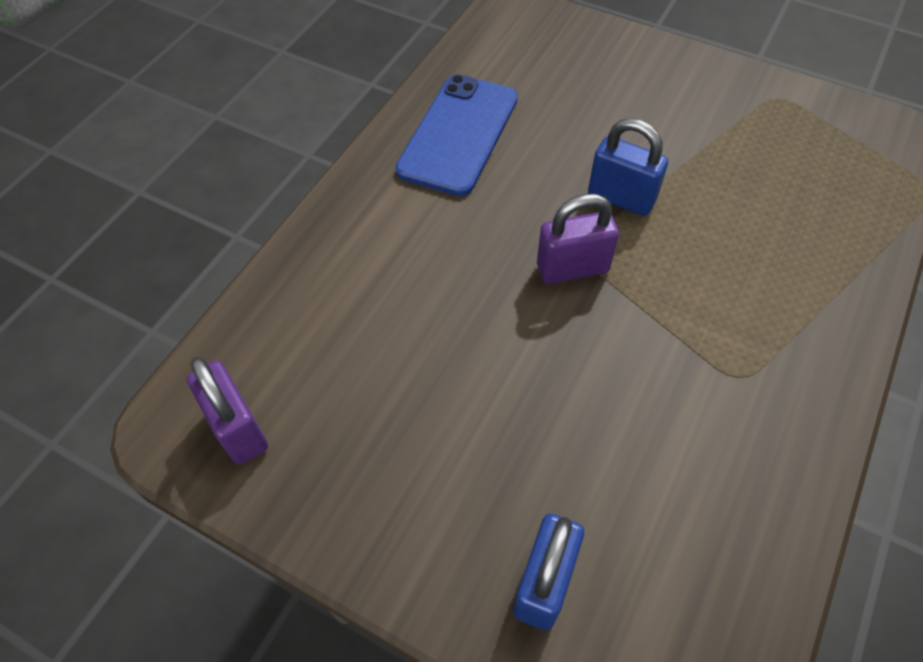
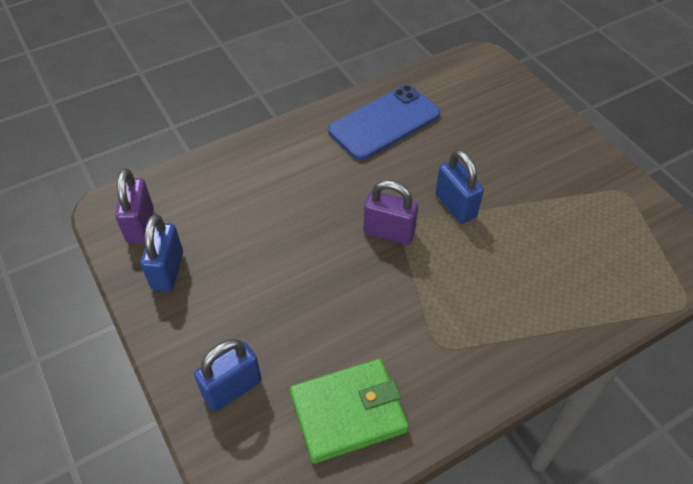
camera: 30 degrees right, 5 degrees down
(328, 472) = (167, 271): none -> blue padlock
(707, 523) = (348, 412): none -> green wallet

